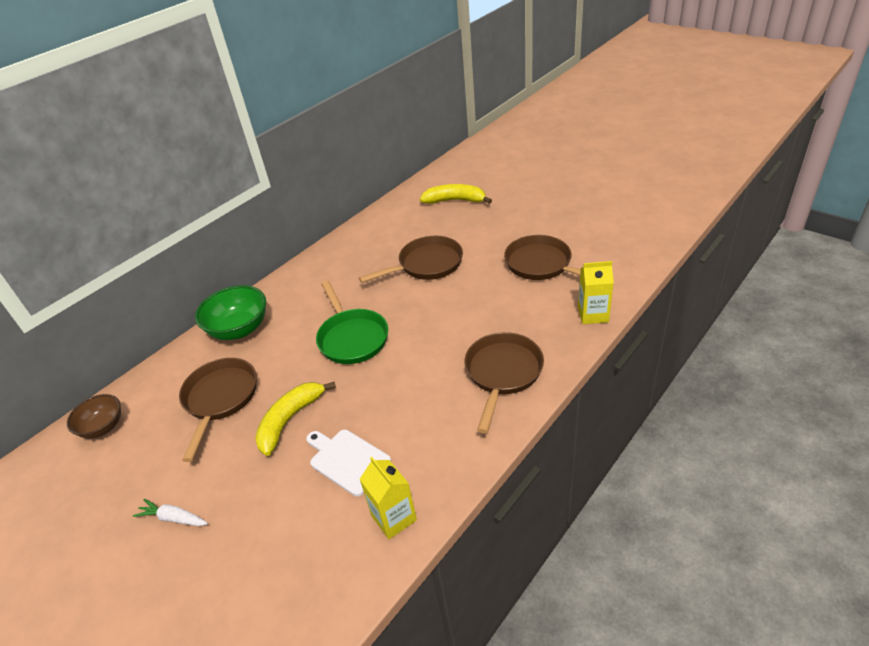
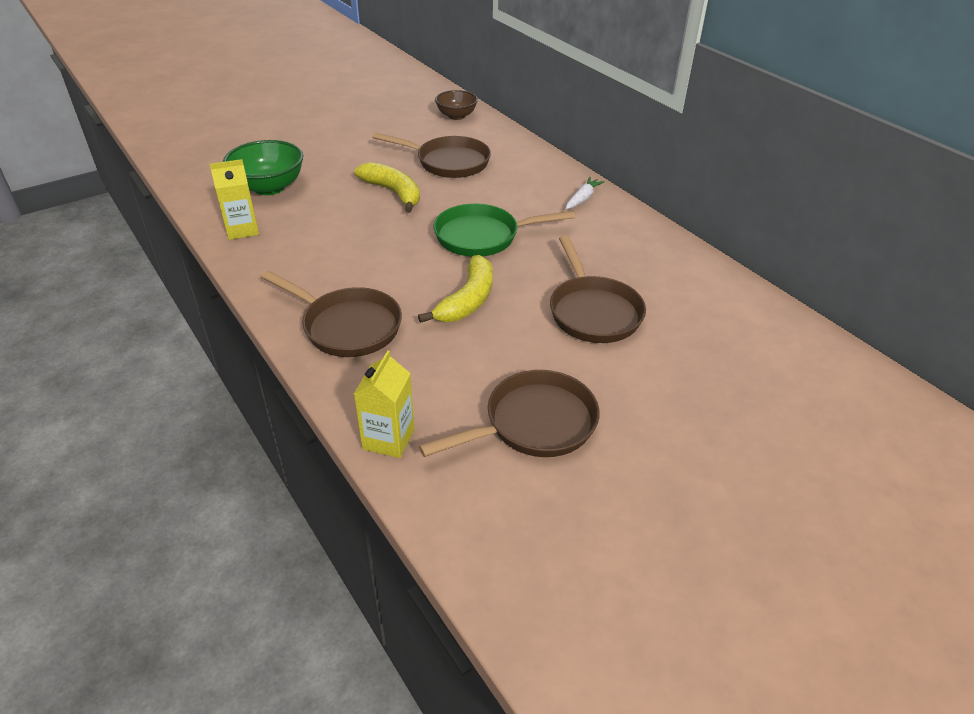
camera: 100 degrees right, 0 degrees up
(173, 518) = (338, 142): white carrot -> white carrot (582, 198)
(239, 329) = (542, 175): green bowl -> green bowl (269, 187)
(347, 460) = (321, 215): white cutting board -> none
(455, 200) = (766, 376): yellow banana -> yellow banana (467, 300)

